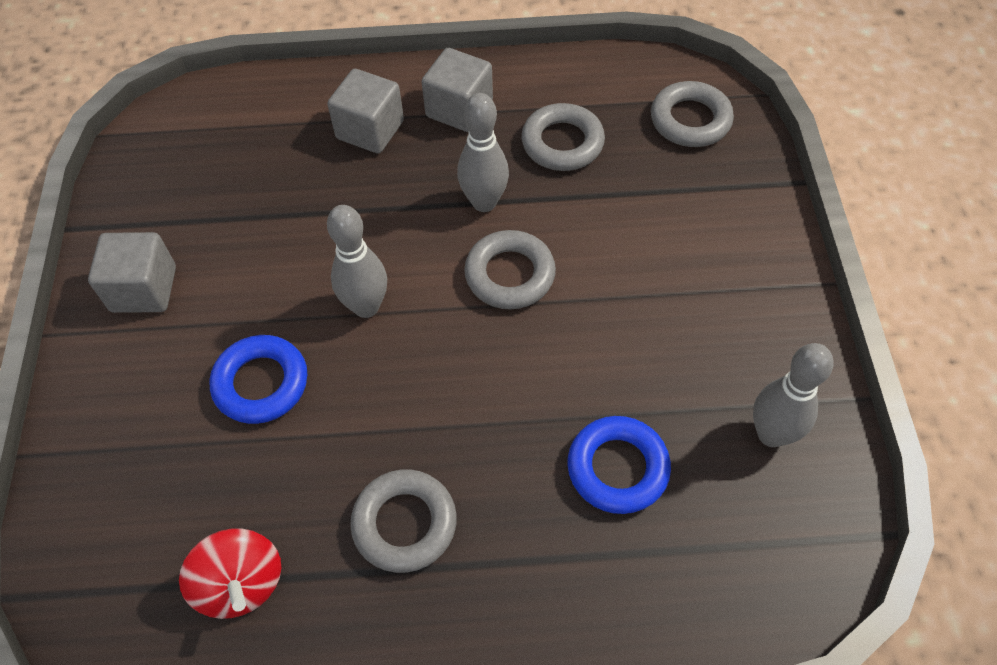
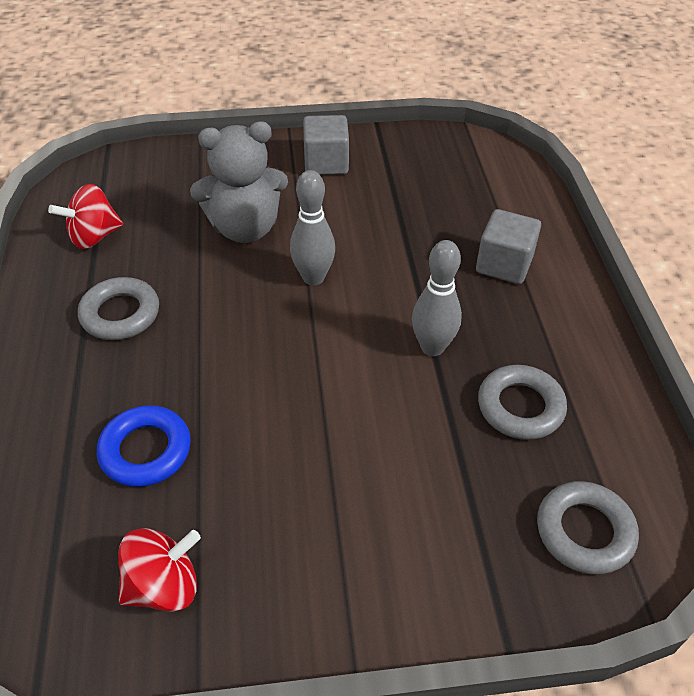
camera: 85 degrees right, 10 degrees down
(261, 383) = (245, 228): blue ring -> grey teddy bear
(459, 109) = (546, 324): grey cube -> none
(510, 275) = (350, 369): grey ring -> none
(771, 434) = (164, 585): grey bowling pin -> red spinning top

